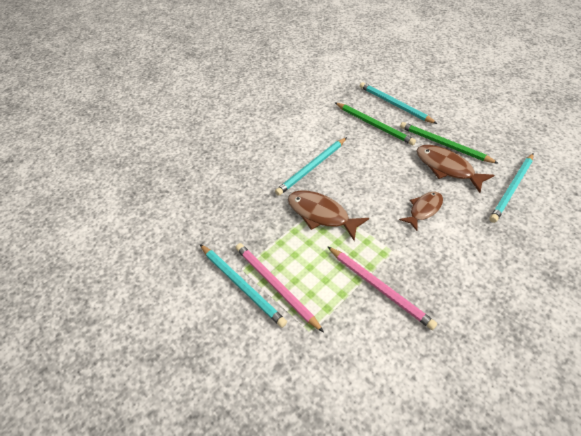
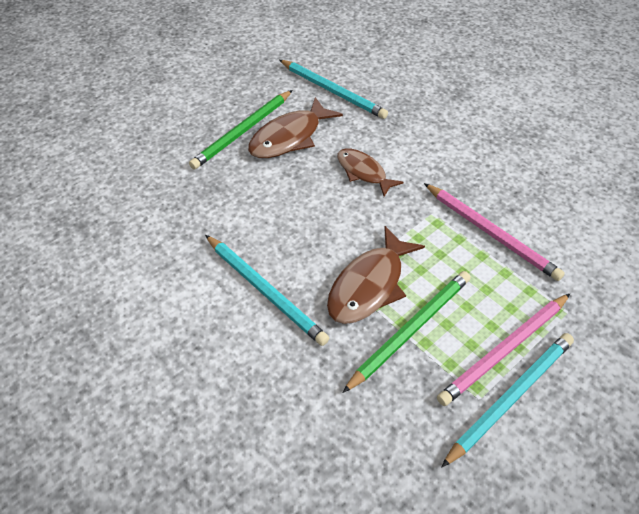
camera: 90 degrees left, 0 degrees up
(374, 125) = (178, 199): green pencil -> green pencil (410, 330)
(379, 288) = (491, 233): pink pencil -> pink pencil turned 90 degrees clockwise
(394, 105) = (135, 168): turquoise pencil -> none

